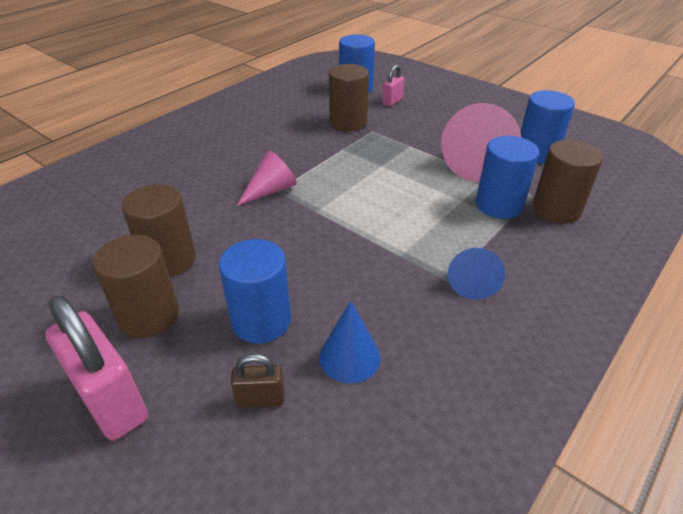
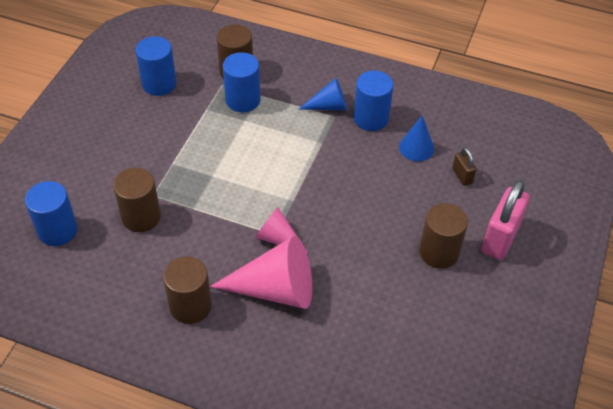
camera: 110 degrees left, 10 degrees up
(169, 260) = (387, 267): brown cylinder -> brown cylinder (190, 306)
(261, 321) = (412, 194): blue cylinder -> blue cylinder (371, 118)
(392, 101) = (84, 192): pink padlock -> none
(478, 161) = (184, 116): pink cone -> pink cone (275, 289)

